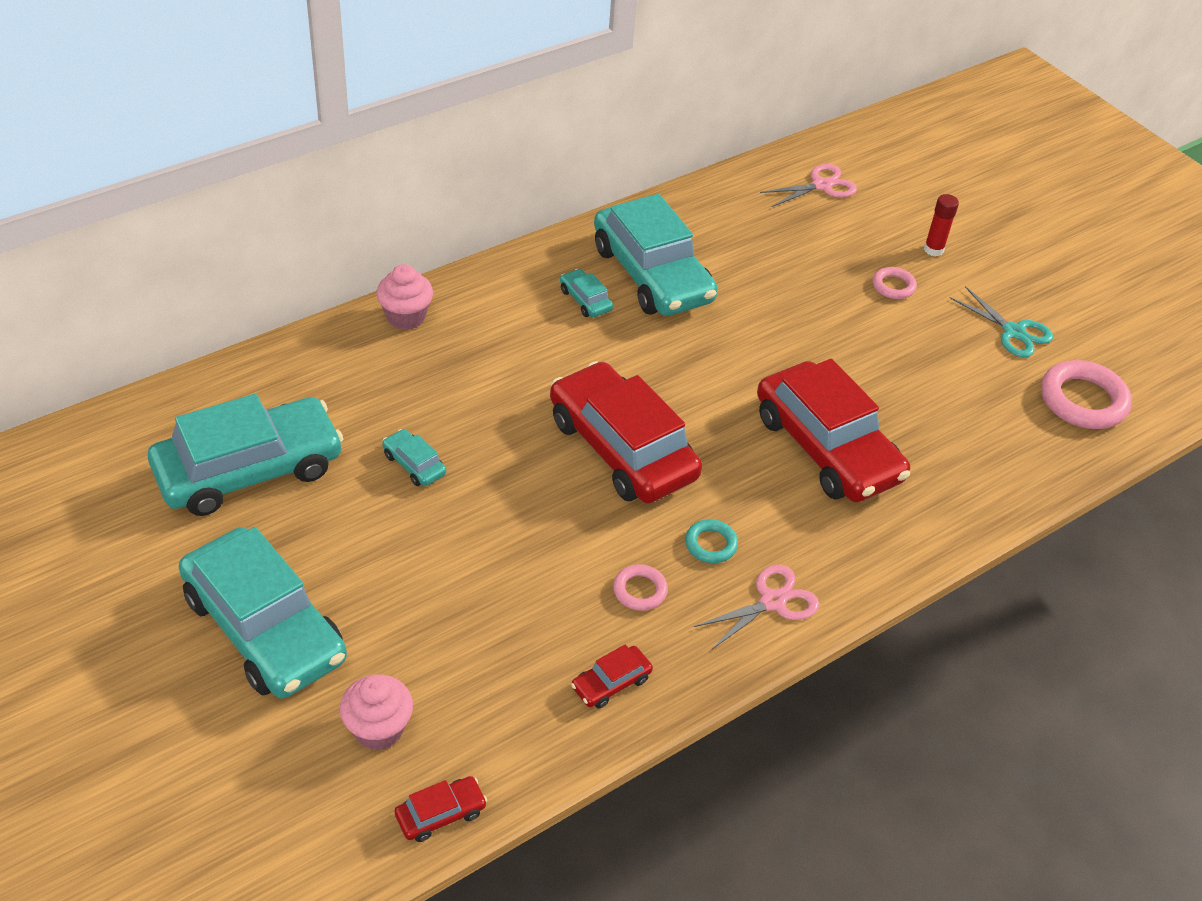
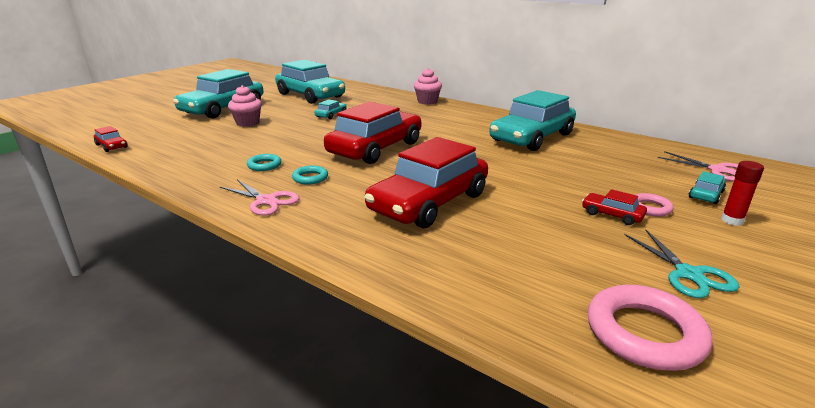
camera: 75 degrees right, 20 degrees down
(378, 729) = (165, 130): pink cupcake -> pink cupcake (247, 123)
(585, 300) = (486, 127): turquoise car -> turquoise car (706, 195)
(611, 683) = (193, 167): red car -> red car (612, 215)
(640, 590) = (264, 165): pink ring -> turquoise ring
(1013, 332) = (688, 274): turquoise scissors -> turquoise scissors turned 45 degrees counterclockwise

